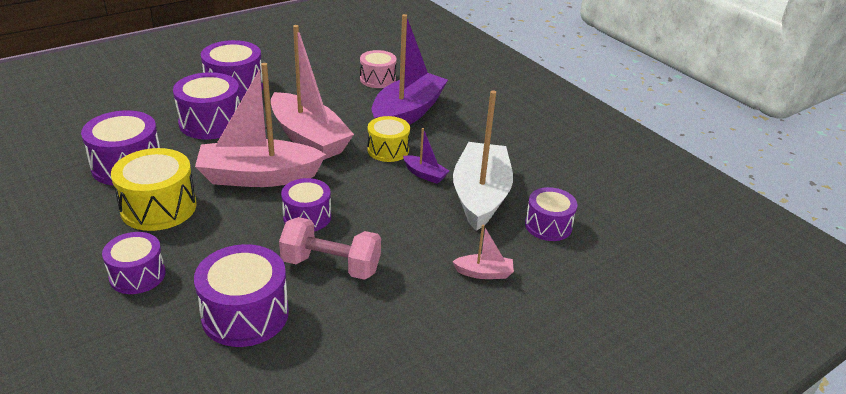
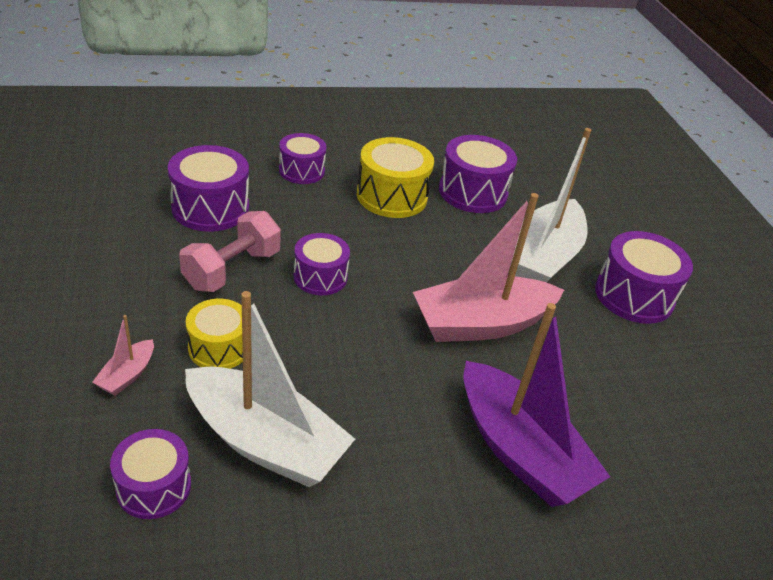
camera: 110 degrees right, 5 degrees up
(211, 122) = (543, 257): purple drum -> white boat
(259, 176) = (413, 264): pink boat -> none
(377, 79) = (643, 455): pink drum -> none
(388, 150) = (423, 388): yellow drum -> yellow drum (219, 348)
(425, 174) = (346, 403): purple boat -> none

